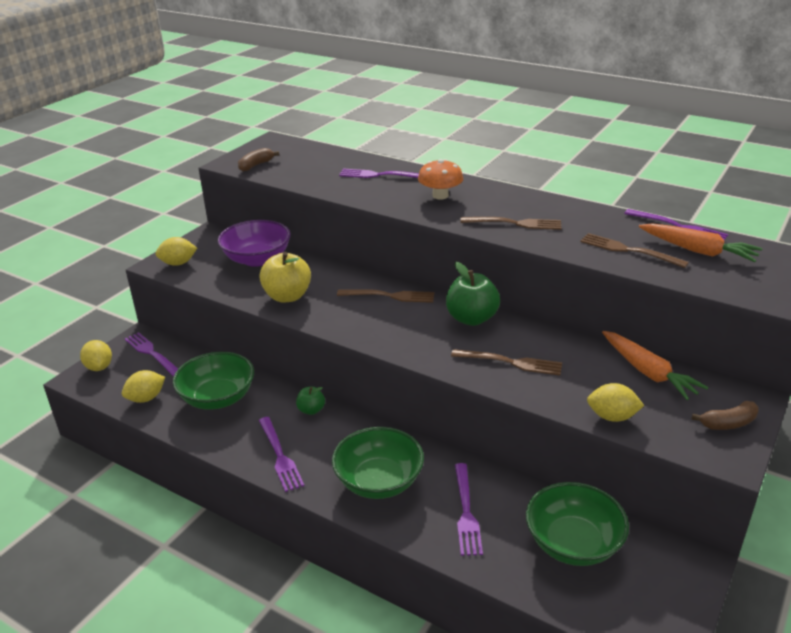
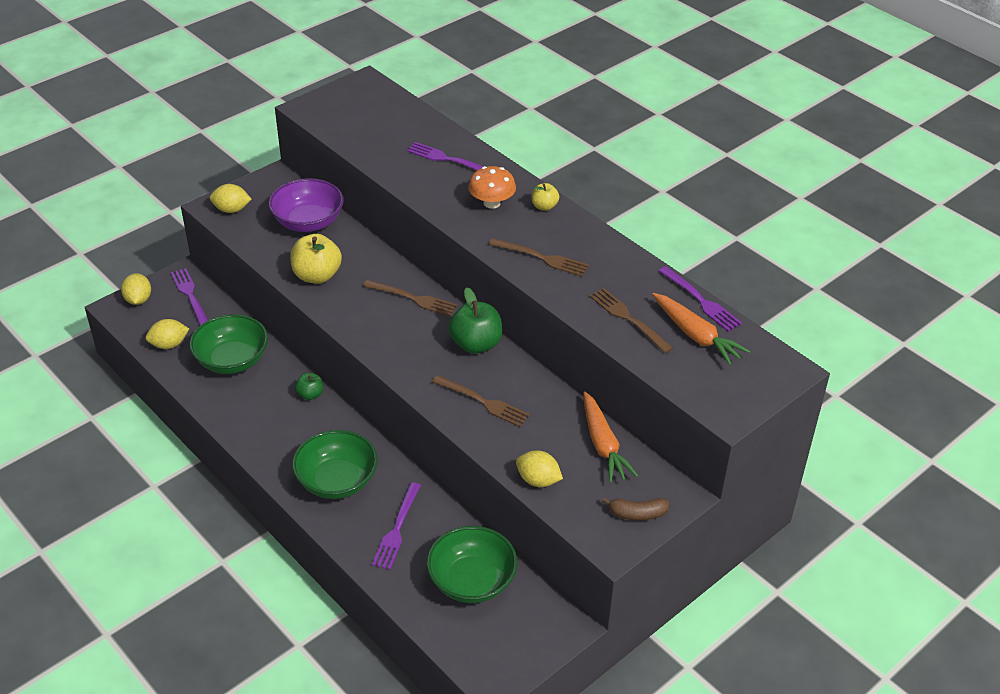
camera: 15 degrees right, 10 degrees up
(256, 165) = (331, 117): brown banana -> none
(280, 456) = (263, 434): purple fork -> none
(488, 190) = (544, 206): none -> yellow apple

